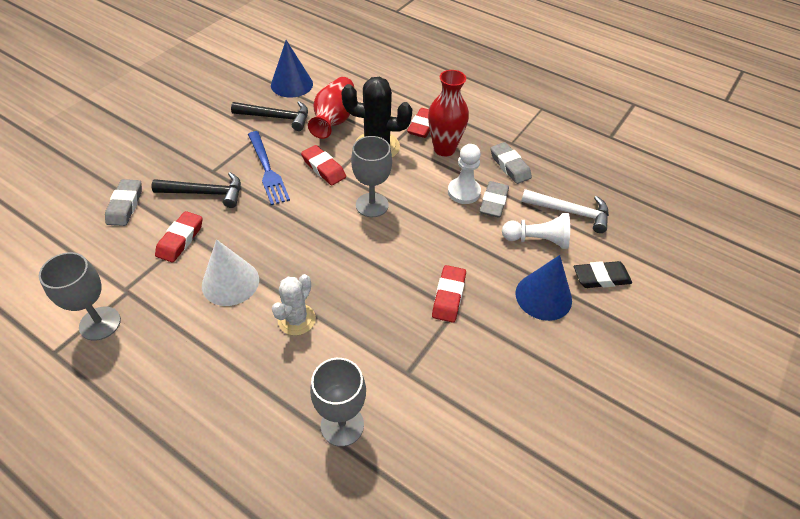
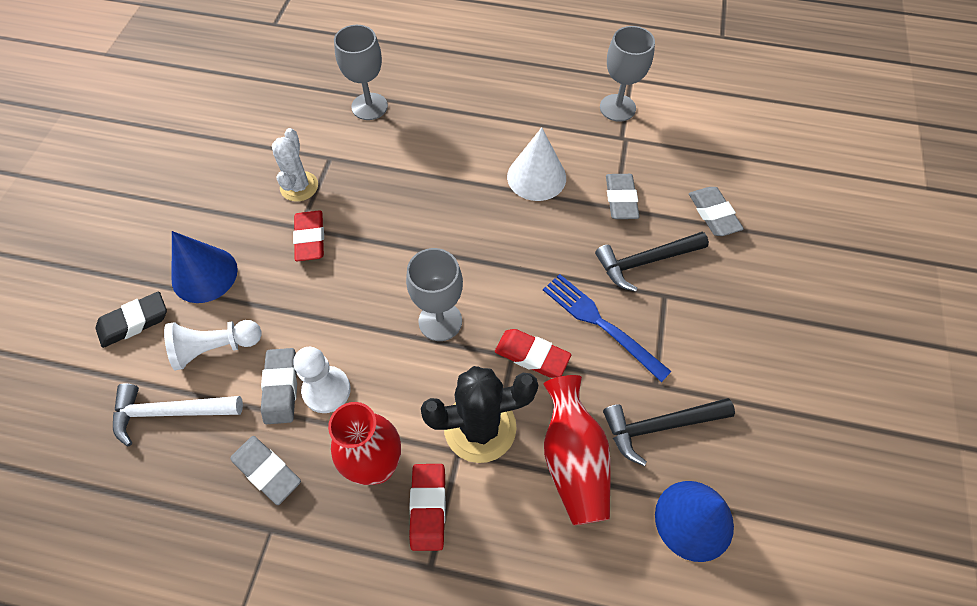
camera: 160 degrees right, 10 degrees up
(180, 239) = (621, 199): red eraser -> grey eraser
(296, 319) = (451, 166): white cactus -> white cactus (299, 186)

